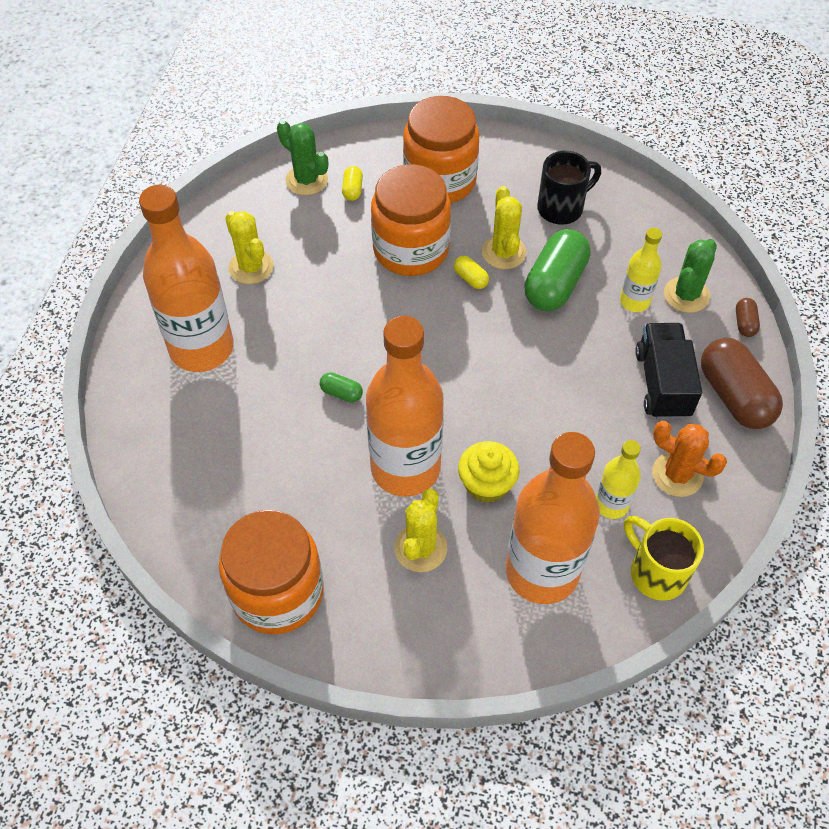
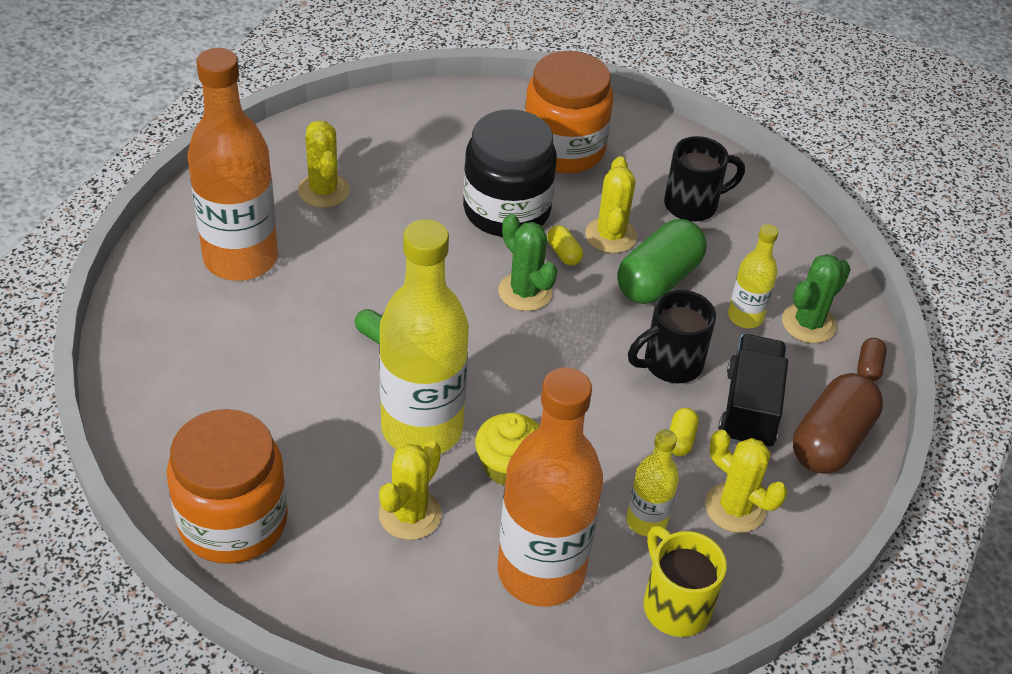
camera: 10 degrees right, 10 degrees down
(306, 180) = (415, 119): green cactus -> green cactus (525, 292)
(352, 190) = (463, 138): yellow capsule -> yellow capsule (680, 439)
(405, 468) = (422, 428): orange bottle -> yellow bottle
(411, 249) = (506, 210): orange jar -> black jar
(587, 359) = (670, 364): none -> black mug
(677, 475) = (735, 508): orange cactus -> yellow cactus
(734, 396) = (831, 441): brown capsule -> brown capsule turned 45 degrees clockwise

